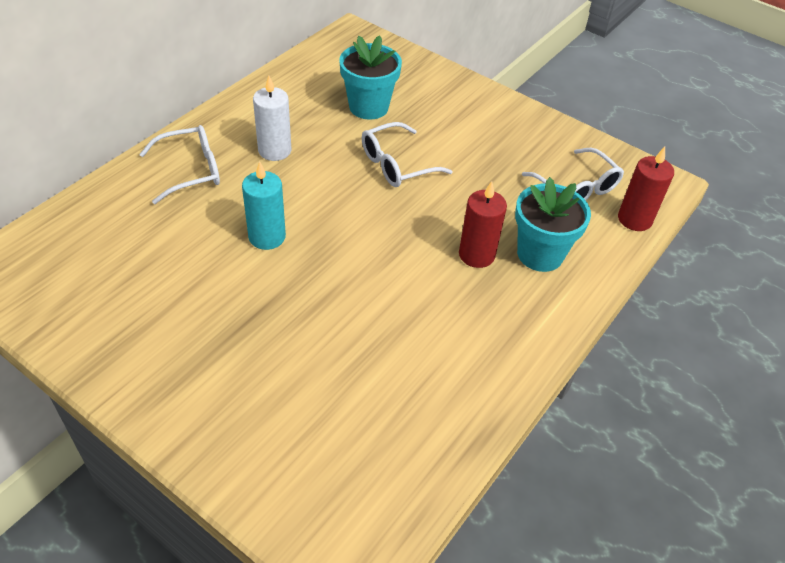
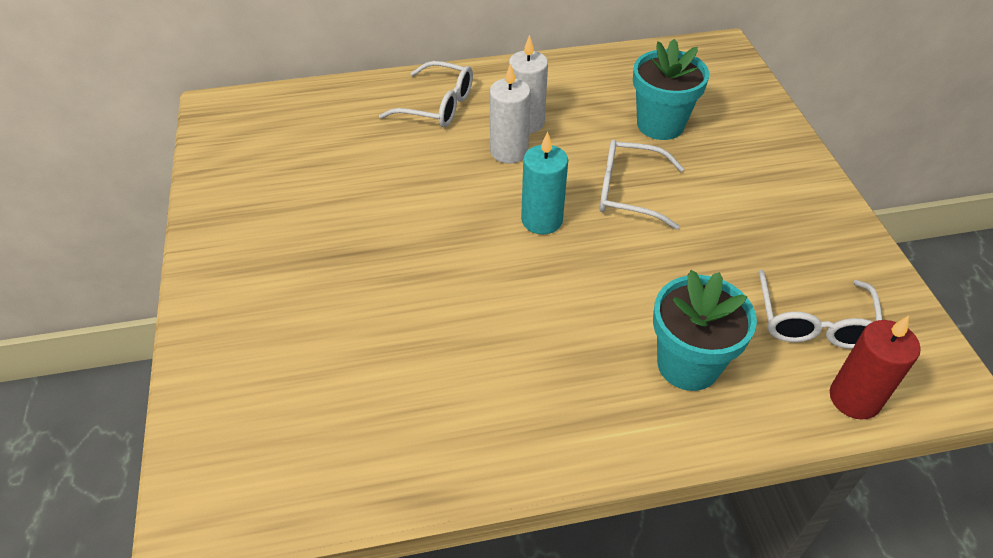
camera: 45 degrees right, 0 degrees up
(267, 237) = (438, 193): turquoise candle -> turquoise candle (542, 220)
(285, 178) = (509, 151): none -> white candle
(476, 255) = (615, 323): red candle -> none

